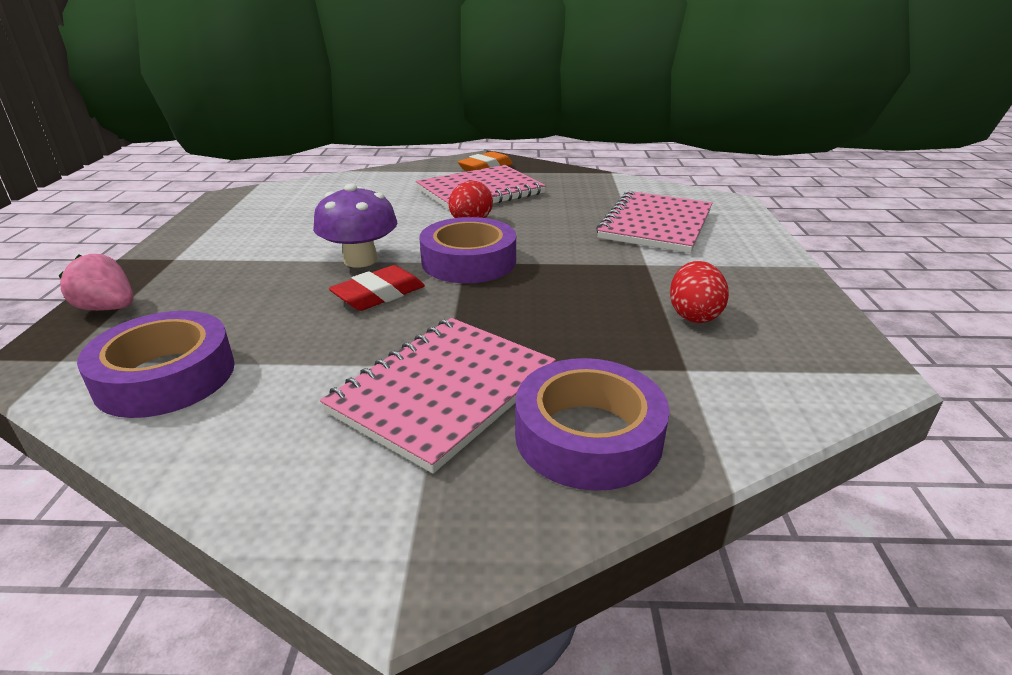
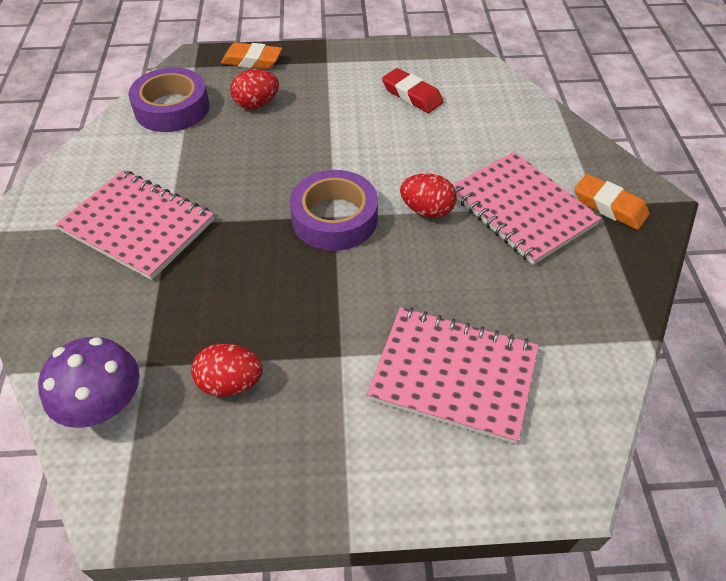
camera: 85 degrees right, 20 degrees up
(108, 308) = (252, 61): pink strawberry -> orange eraser
(224, 304) = (256, 104): none -> red egg
(360, 260) = (331, 152): purple mushroom -> purple mushroom (104, 405)
(379, 295) = (270, 174): red eraser -> red eraser (412, 95)
(588, 436) = (78, 300): purple tape -> none

